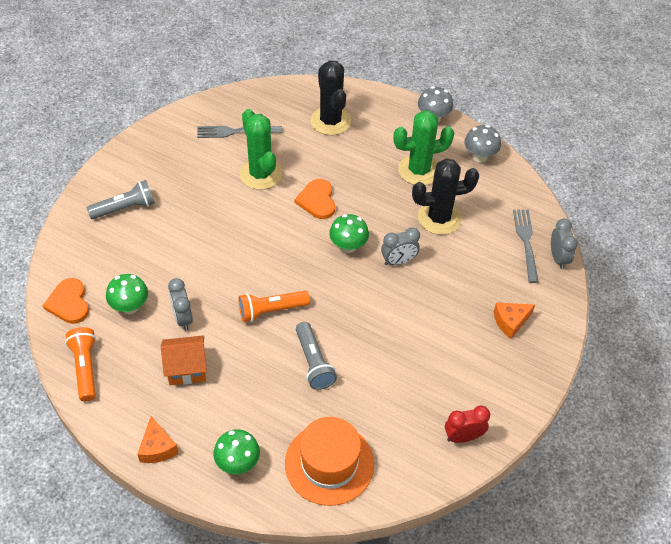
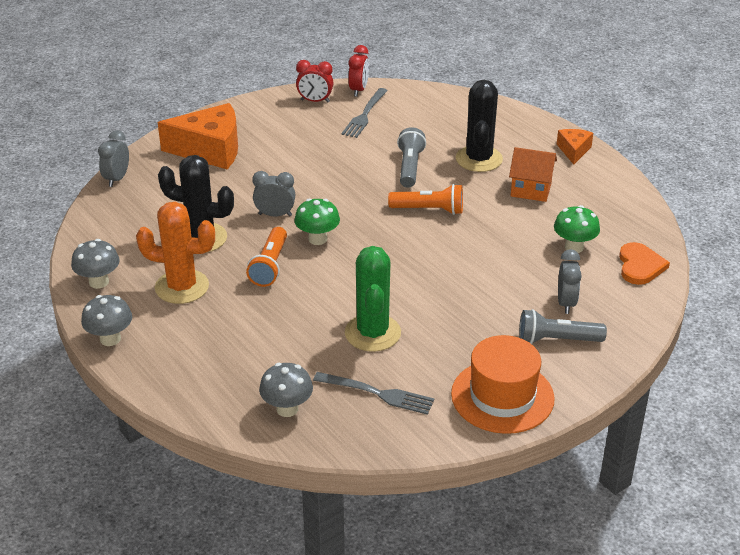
camera: 155 degrees left, 15 degrees down
(85, 368) = (630, 213): orange flashlight -> orange flashlight (270, 266)
(183, 318) = (521, 225): grey clock -> grey clock (566, 303)
(238, 463) = (508, 128): green mushroom -> none
(287, 106) = (287, 409): none -> grey mushroom
(317, 200) = (322, 288): orange heart -> none
(329, 463) = (433, 112): orange hat -> orange hat (502, 396)
(330, 121) = (243, 372): black cactus -> black cactus (479, 159)
(419, 170) = (182, 287): green cactus -> orange cactus
(429, 476) = (358, 90): none -> red clock
(510, 322) = (210, 150): orange cheese -> orange cheese, size x1.98
(526, 242) = (134, 197): grey fork -> grey fork (365, 115)

